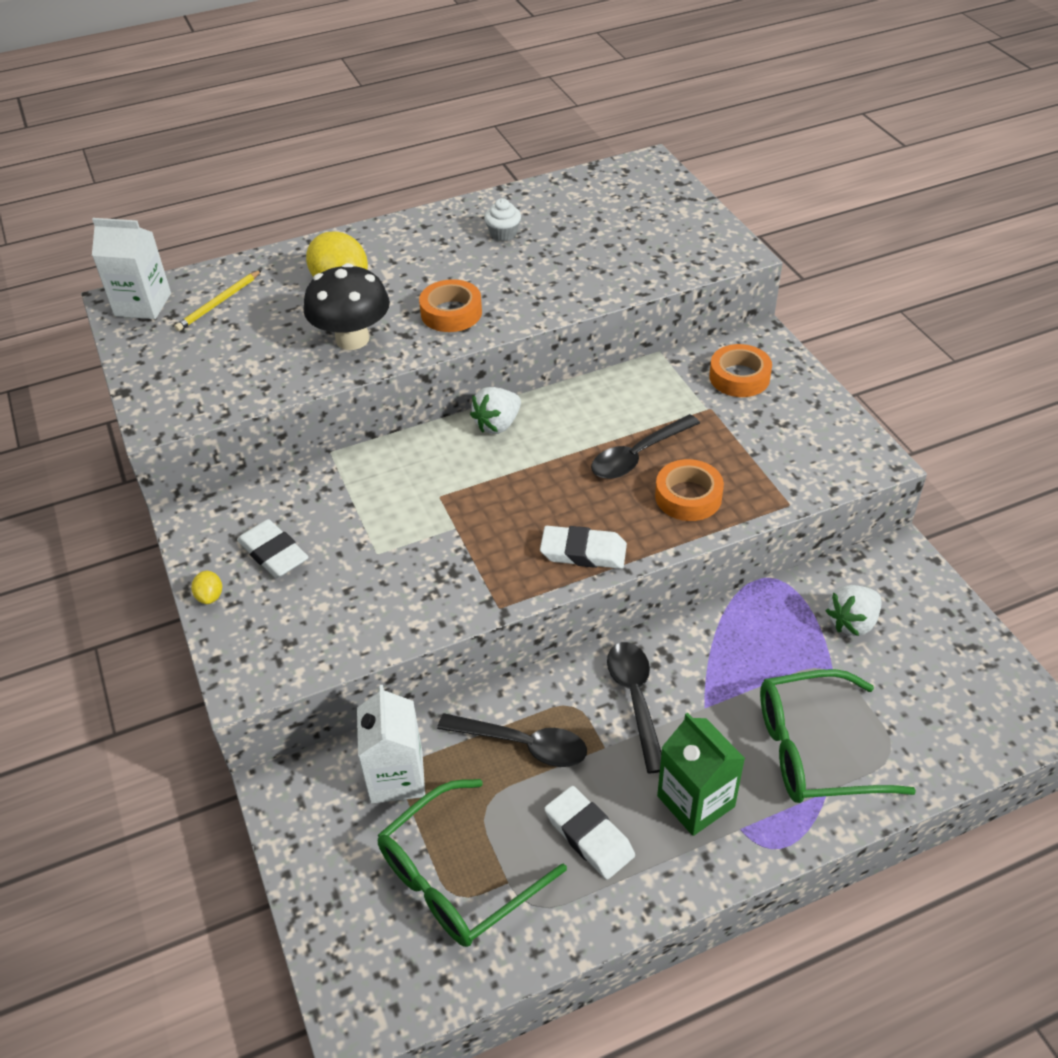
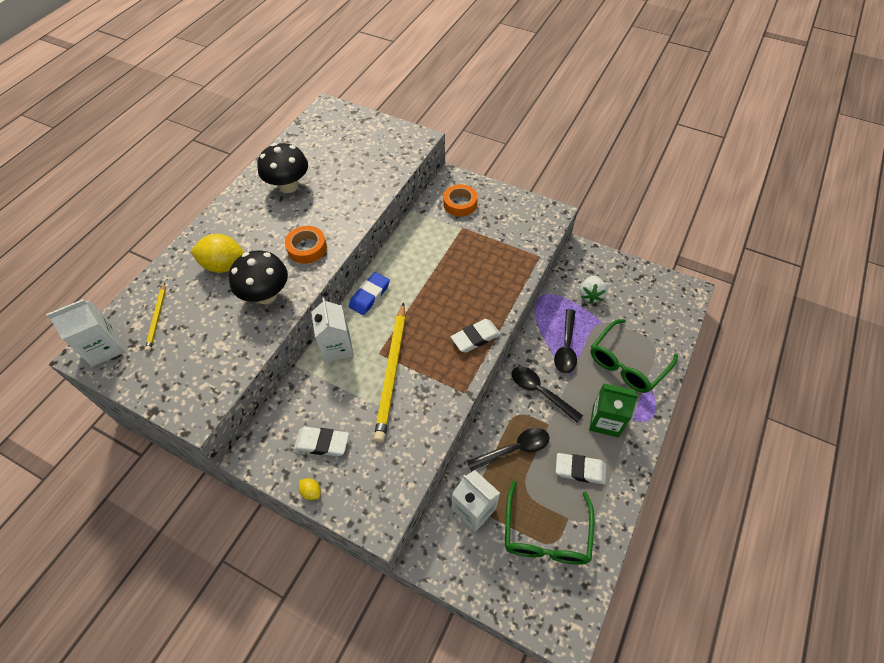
camera: 40 degrees left, 10 degrees up
(397, 460) = (337, 347): none -> white carton
(433, 527) = (392, 372): none -> yellow pencil
(497, 424) = (369, 295): white strawberry -> blue eraser
(503, 233) = (288, 186): white cupcake -> black mushroom
(638, 455) = (453, 271): black spoon -> black spoon (566, 347)
(688, 496) = (494, 279): orange tape -> none

